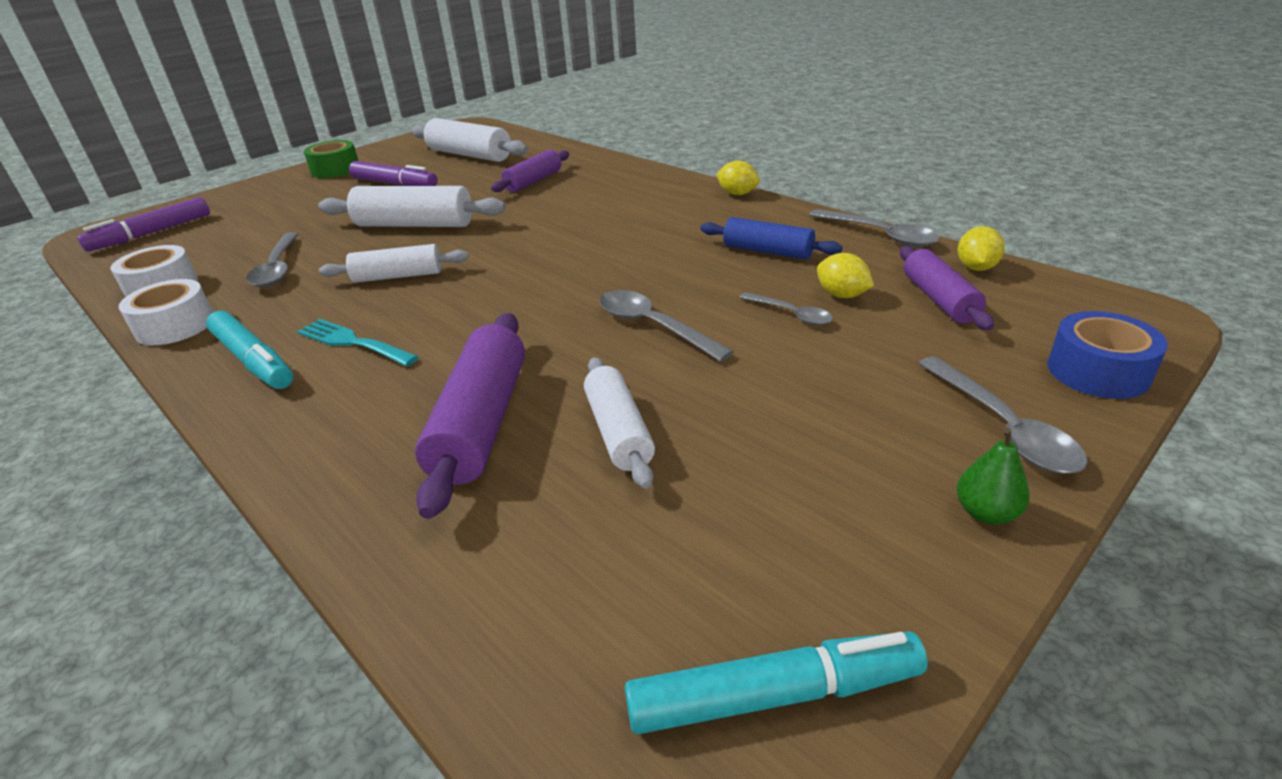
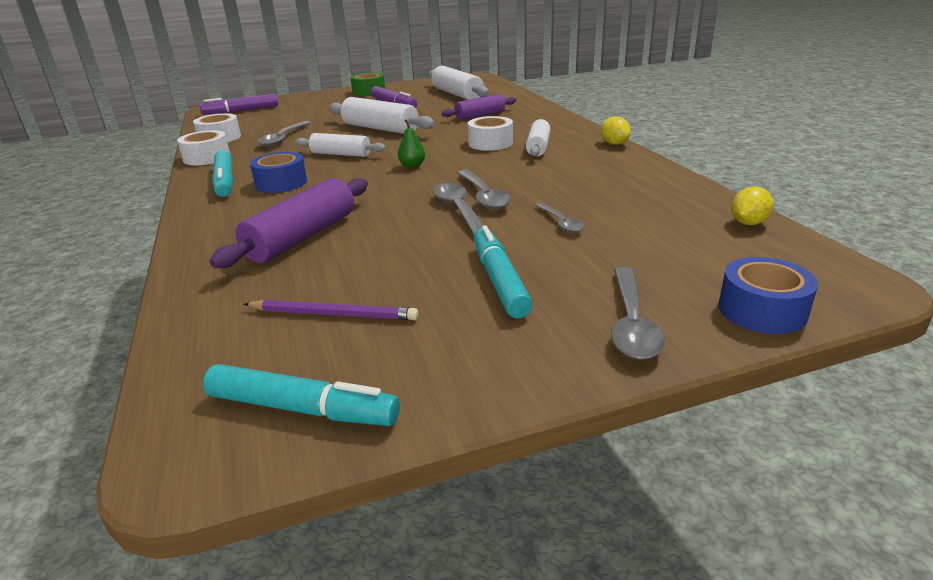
camera: 25 degrees right, 5 degrees down
(353, 342) = (281, 183): turquoise fork -> blue tape
(590, 220) = (490, 143): none -> white tape
(619, 432) = (371, 260): white rolling pin -> white rolling pin (538, 147)
(656, 531) = (333, 314): none -> purple pencil
(767, 251) = (591, 182): blue rolling pin -> none
(808, 414) = (499, 280): none -> turquoise marker
(842, 295) = (613, 219): yellow lemon -> none
(880, 235) = (694, 188): grey spoon -> grey spoon (484, 196)
(939, 299) = (688, 237): purple rolling pin -> none
(986, 513) = (551, 366): green pear -> green pear (412, 166)

